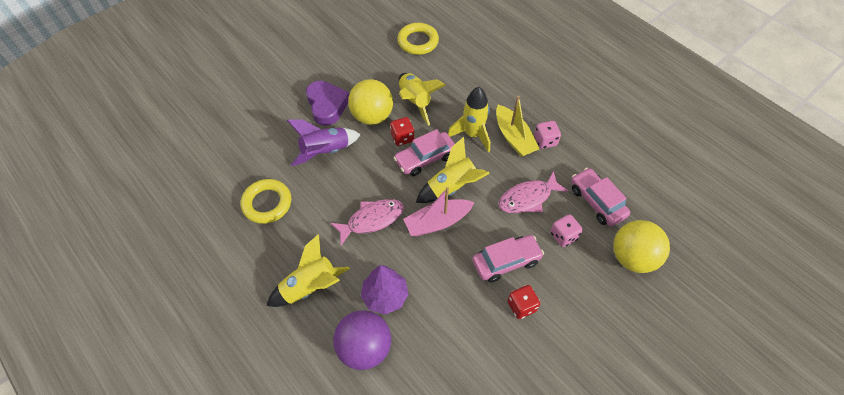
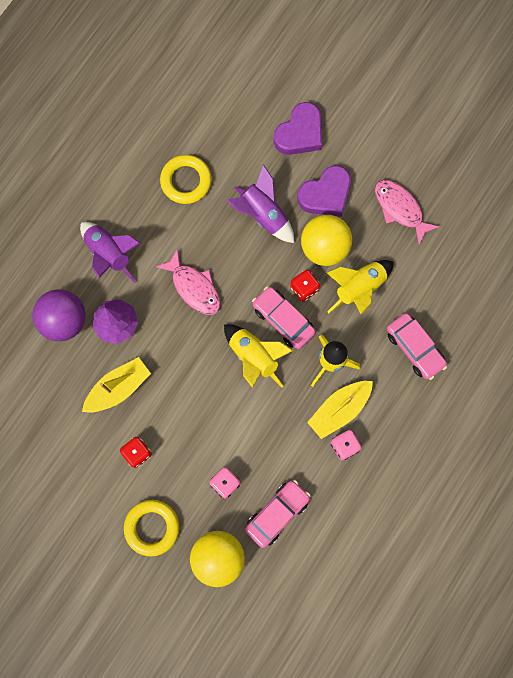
camera: 75 degrees right, 20 degrees up
(265, 110) = (300, 133): none -> purple heart
(310, 287) = (109, 254): yellow rocket -> purple rocket
(418, 42) = (455, 266): yellow ring -> yellow ring (152, 527)
(437, 222) = (208, 352): pink boat -> none
(451, 309) = (118, 388): none -> yellow boat
(506, 261) = (181, 430): pink car -> pink car (414, 348)
(528, 198) = (262, 439): pink fish -> pink fish (400, 209)

